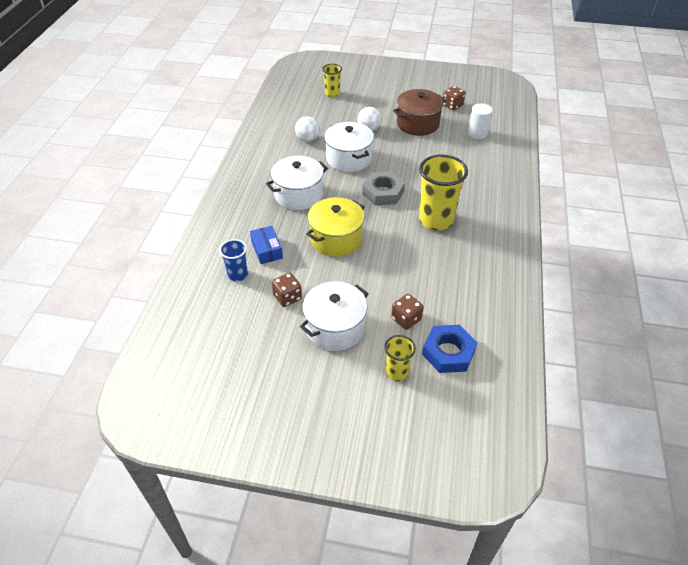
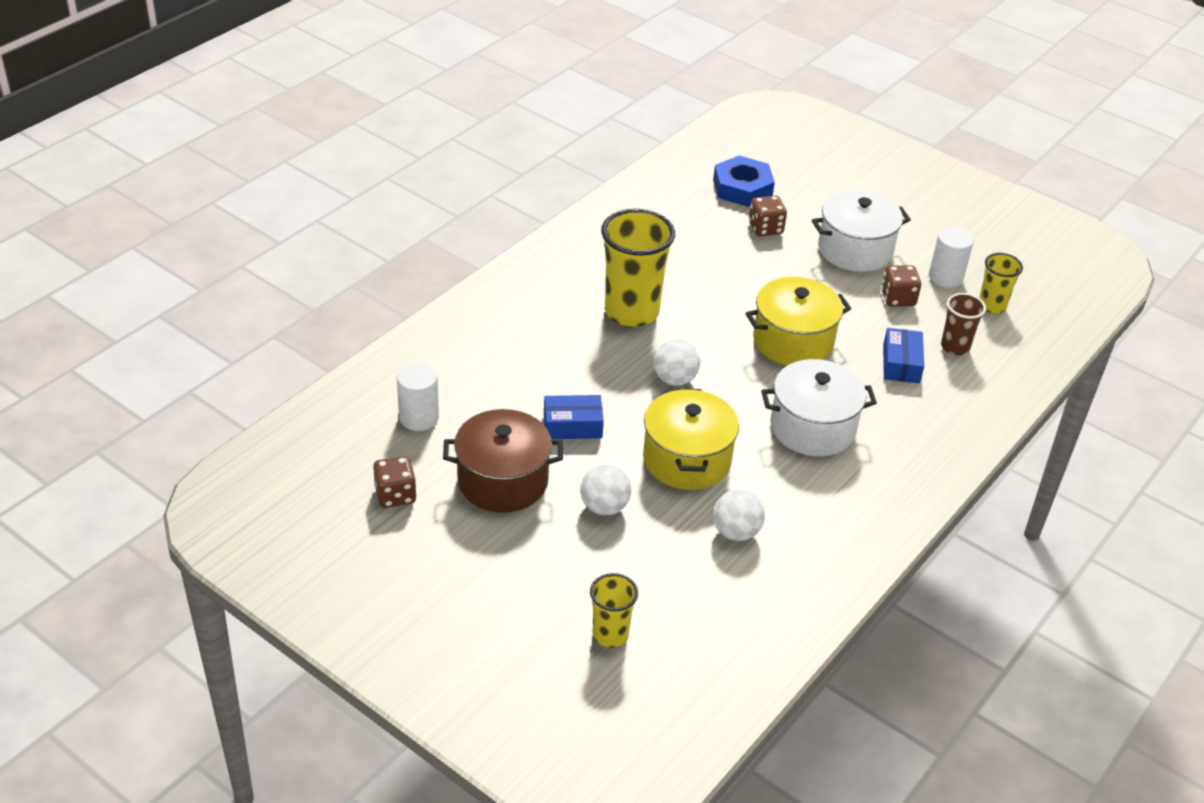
camera: 155 degrees left, 5 degrees down
(237, 275) = (955, 347): blue cup -> brown cup
(261, 331) = (945, 277): none -> white cylinder
(348, 159) = (687, 459): white pot -> yellow pot
(383, 192) = (675, 379): grey nut -> white ball
(397, 372) = (810, 193): yellow cup -> yellow cup (992, 306)
(411, 154) = (572, 425): none -> blue box

